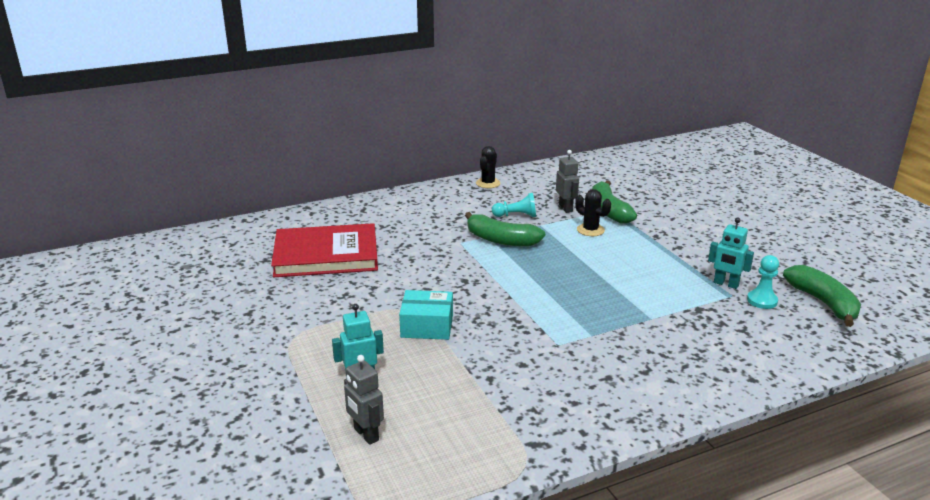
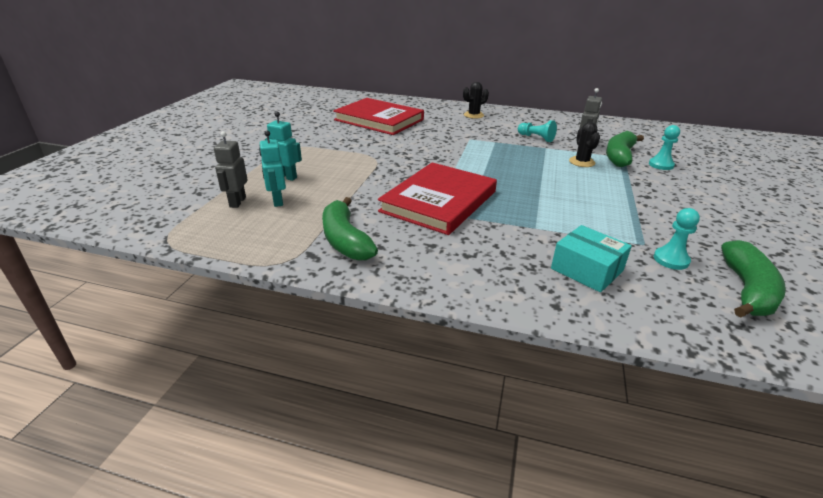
camera: 40 degrees right, 5 degrees up
(427, 326) = (369, 169): turquoise box -> turquoise box (586, 270)
(488, 183) = (547, 117): black cactus -> black cactus (473, 115)
(501, 240) = (500, 146): green banana -> green banana (345, 240)
(546, 331) = (439, 201): none -> red book
(647, 207) = (661, 165): none -> turquoise pawn
(726, 284) = (651, 234): turquoise robot -> turquoise robot (277, 201)

